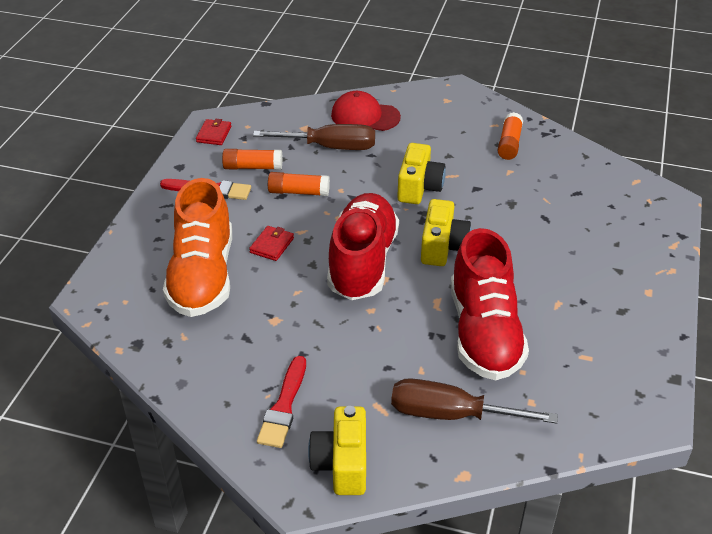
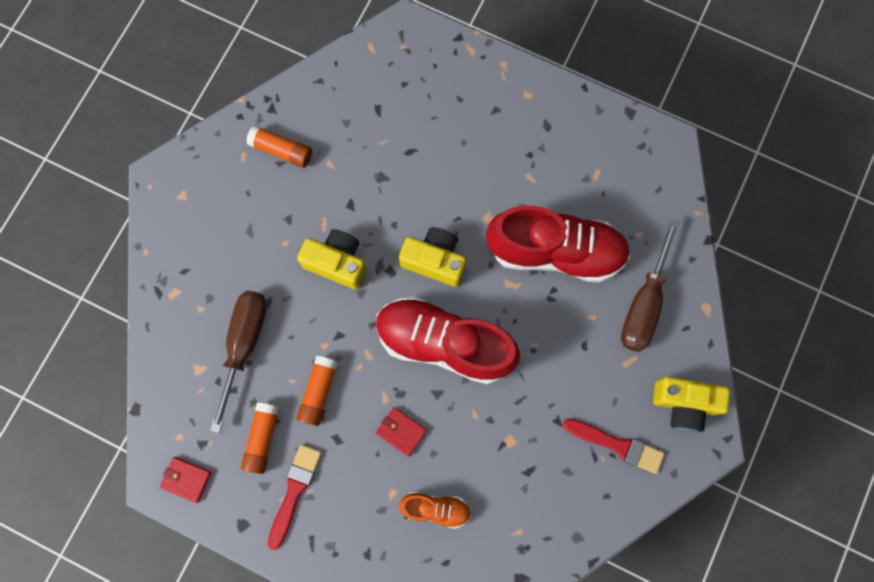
camera: 80 degrees left, 35 degrees up
(203, 276) = (436, 508): orange shoe -> orange shoe, size x0.47
(365, 116) = (192, 295): red cap -> none

